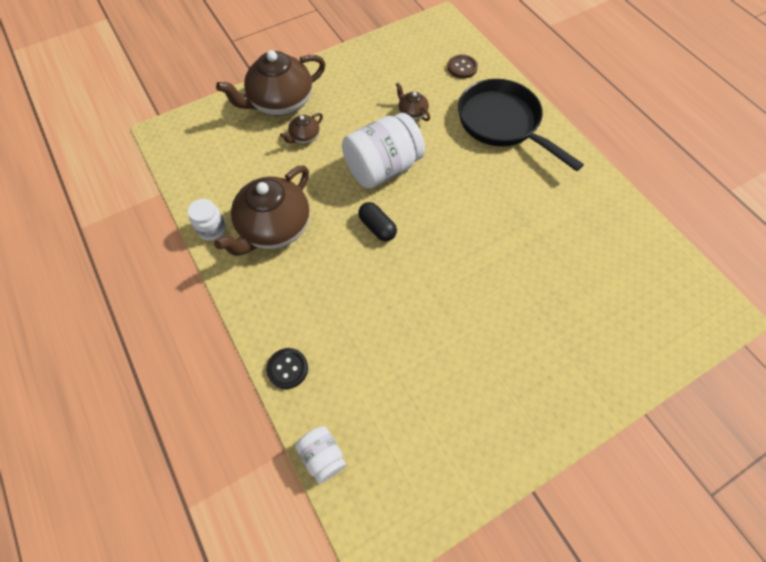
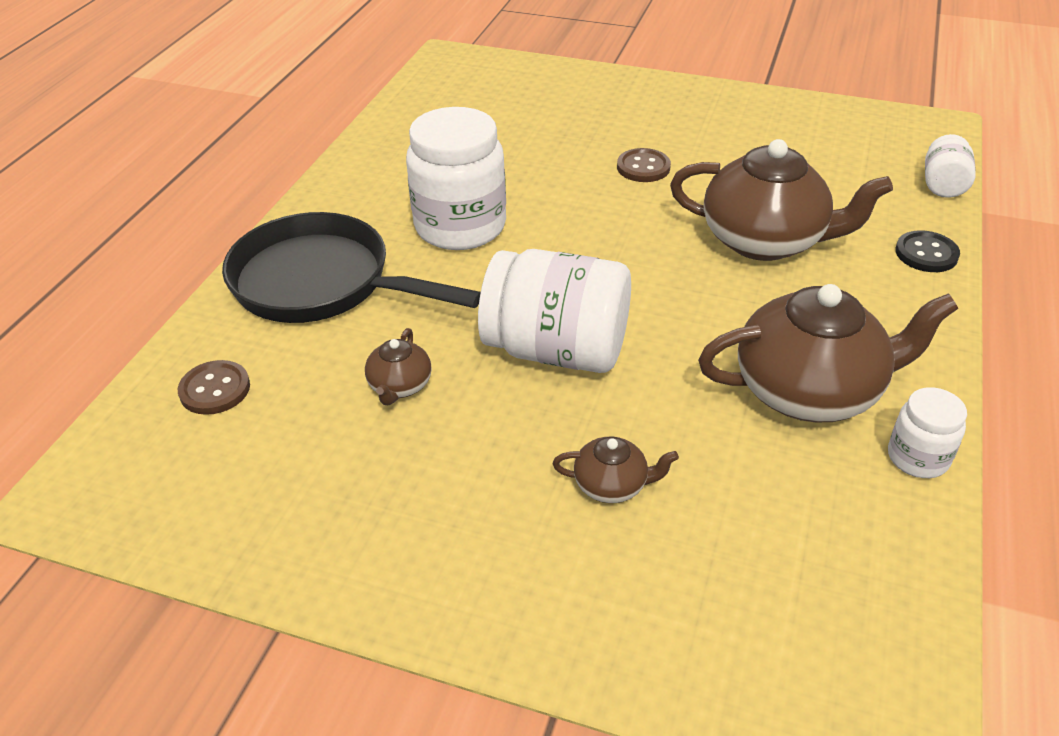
camera: 130 degrees left, 20 degrees down
(280, 102) = (576, 591): brown teapot -> brown teapot (765, 241)
(377, 227) = (660, 296): black capsule -> none
(487, 310) = (643, 167): none -> brown button
(502, 123) = (321, 283): black pan -> black pan turned 105 degrees clockwise
(503, 192) = (460, 227): none -> white jar

